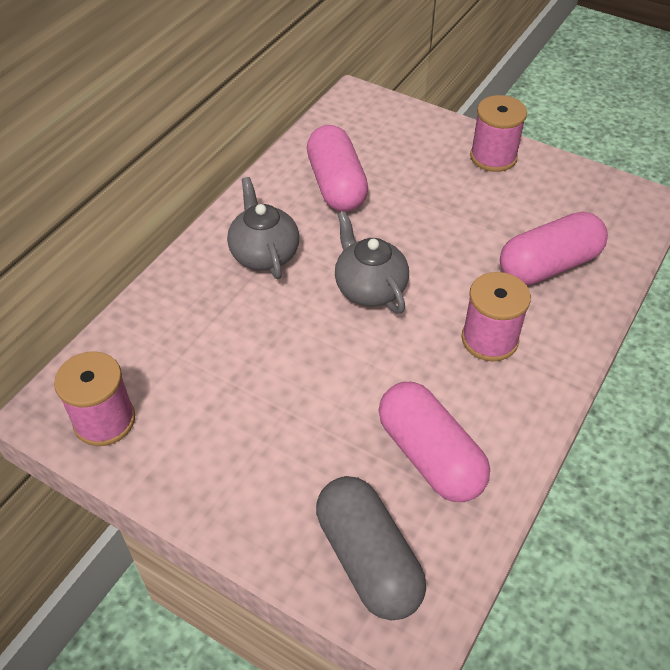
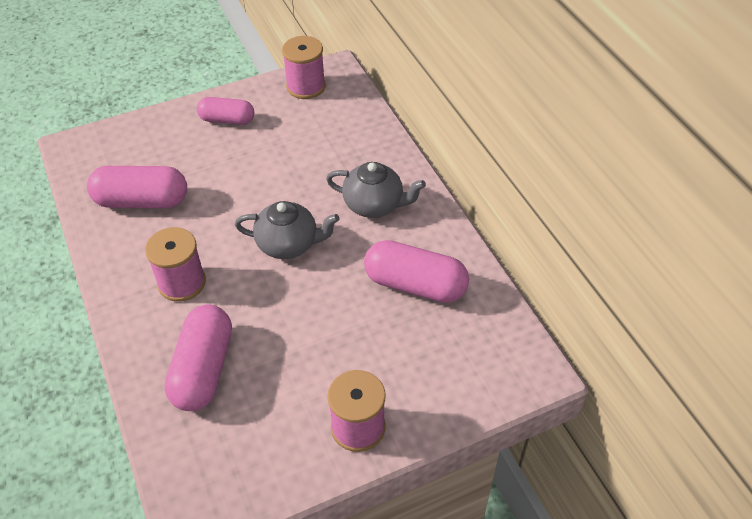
camera: 125 degrees right, 0 degrees up
(229, 466) = (227, 120): none -> pink capsule
(368, 559) = (120, 146): grey capsule -> none

